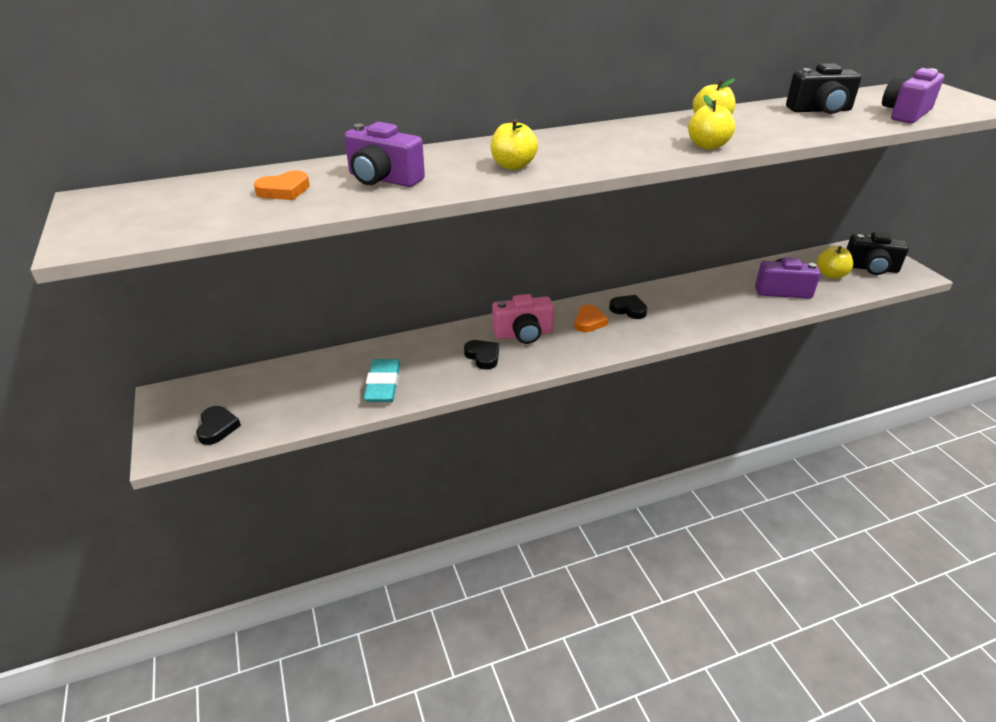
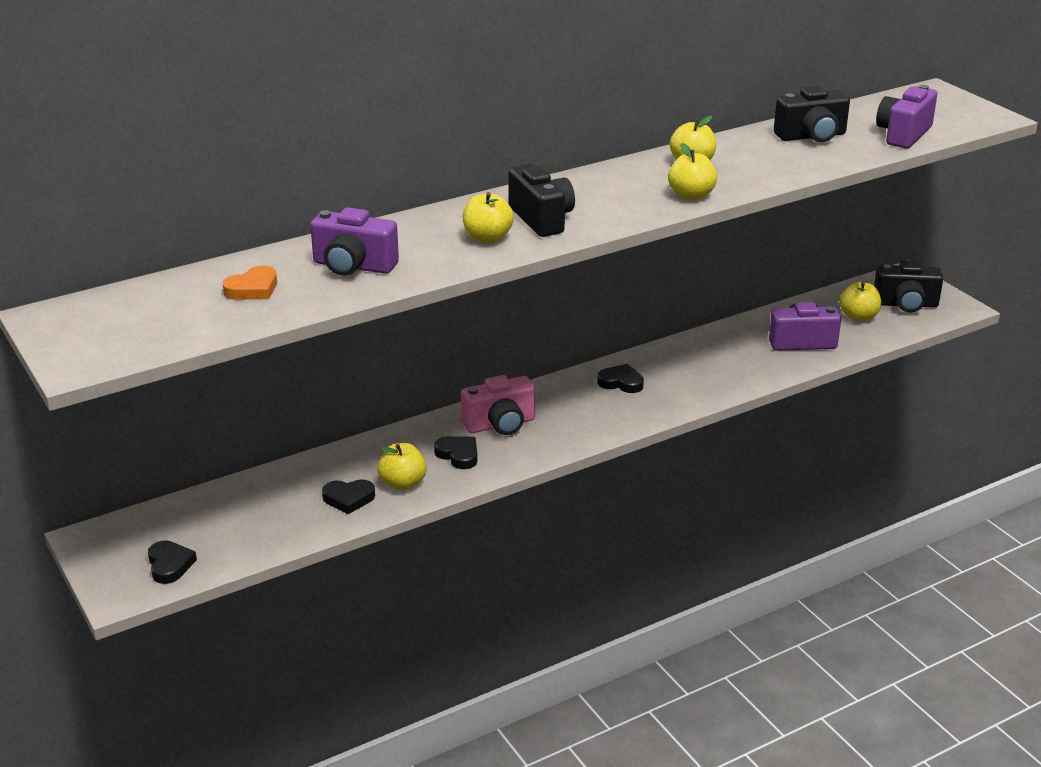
camera: 10 degrees left, 5 degrees down
(383, 385) = (348, 499): turquoise eraser -> black heart
(431, 376) = (402, 483): none -> yellow apple
(566, 155) = (541, 219): none -> black camera
(589, 322) = (576, 402): orange heart -> none

